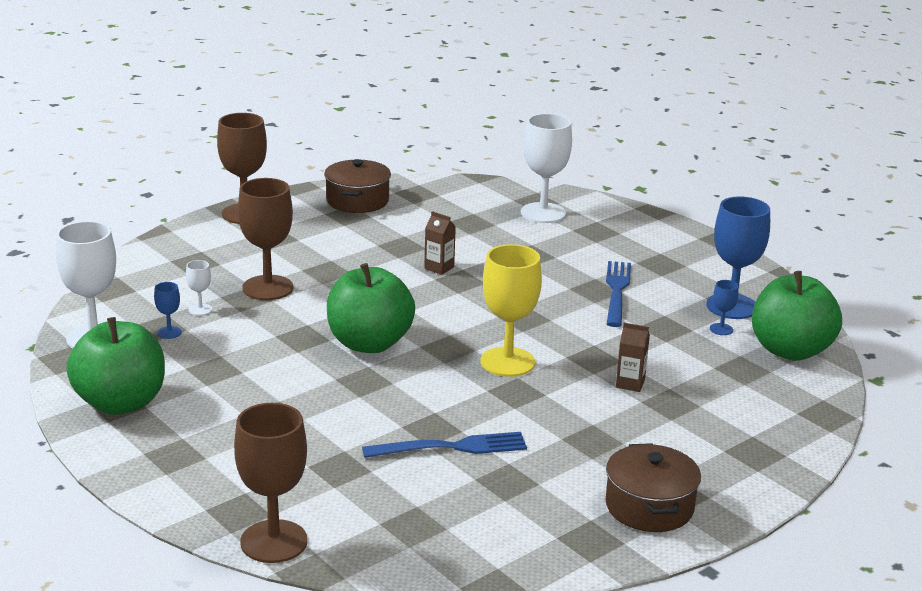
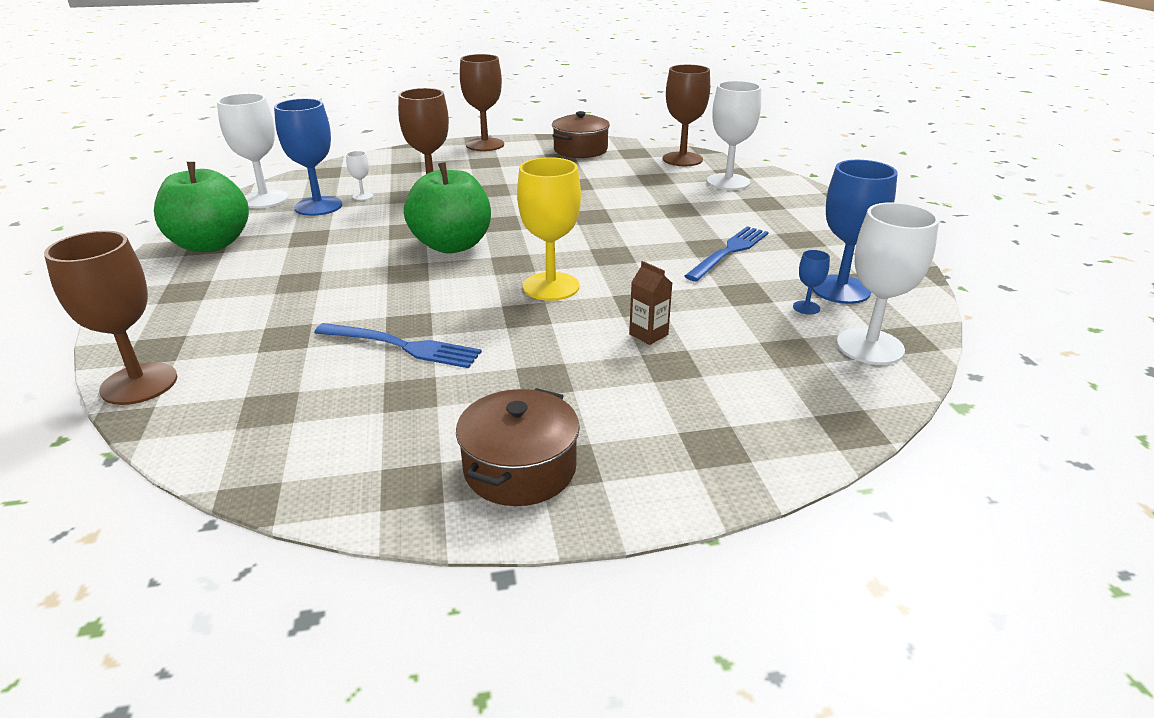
camera: 30 degrees right, 5 degrees up
(169, 332) = (318, 206): blue goblet -> blue goblet, size x2.24
(439, 268) = (585, 204): brown carton -> none
(473, 193) = (682, 159): none -> brown goblet
(790, 350) = (870, 346): green apple -> white goblet

